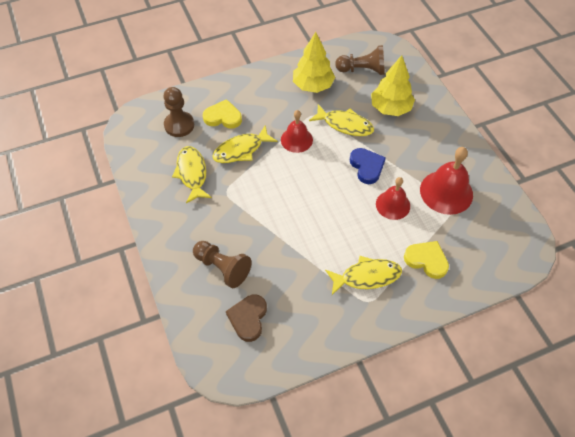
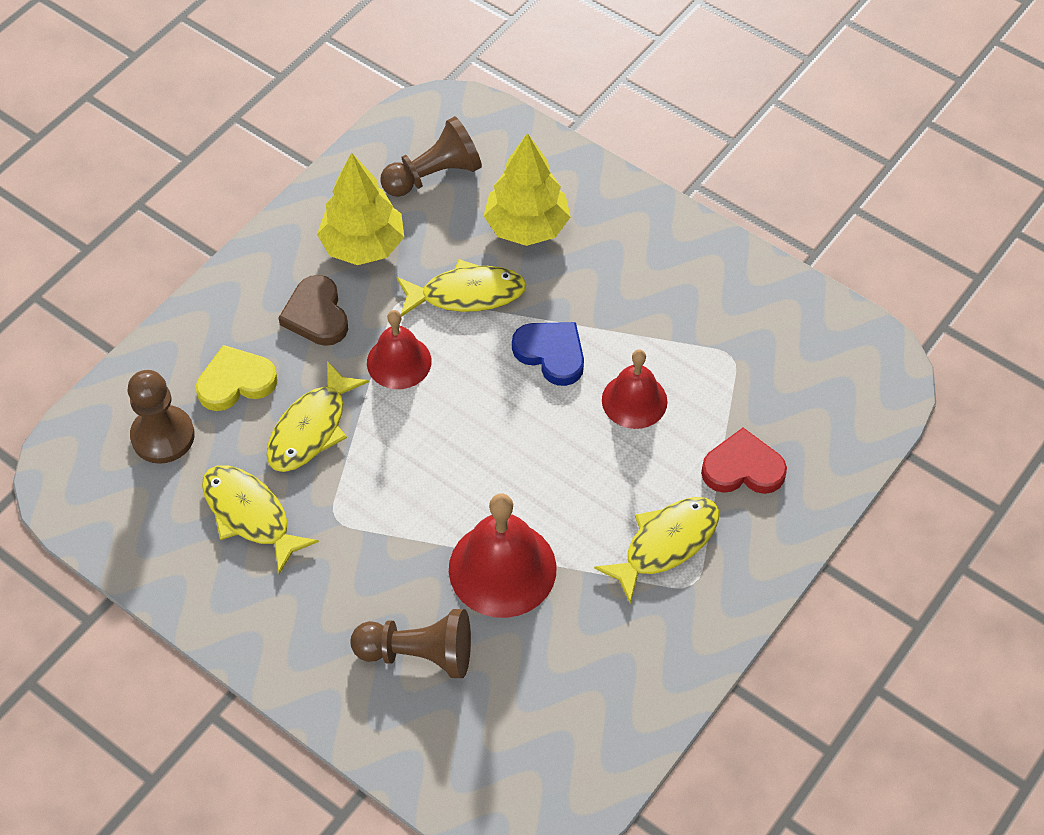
camera: 30 degrees left, 0 degrees up
(248, 318) = (518, 714): brown heart -> brown heart (316, 315)
(426, 260) = (743, 468): yellow heart -> red heart
(446, 192) = (707, 336): red bell -> red bell (502, 568)

